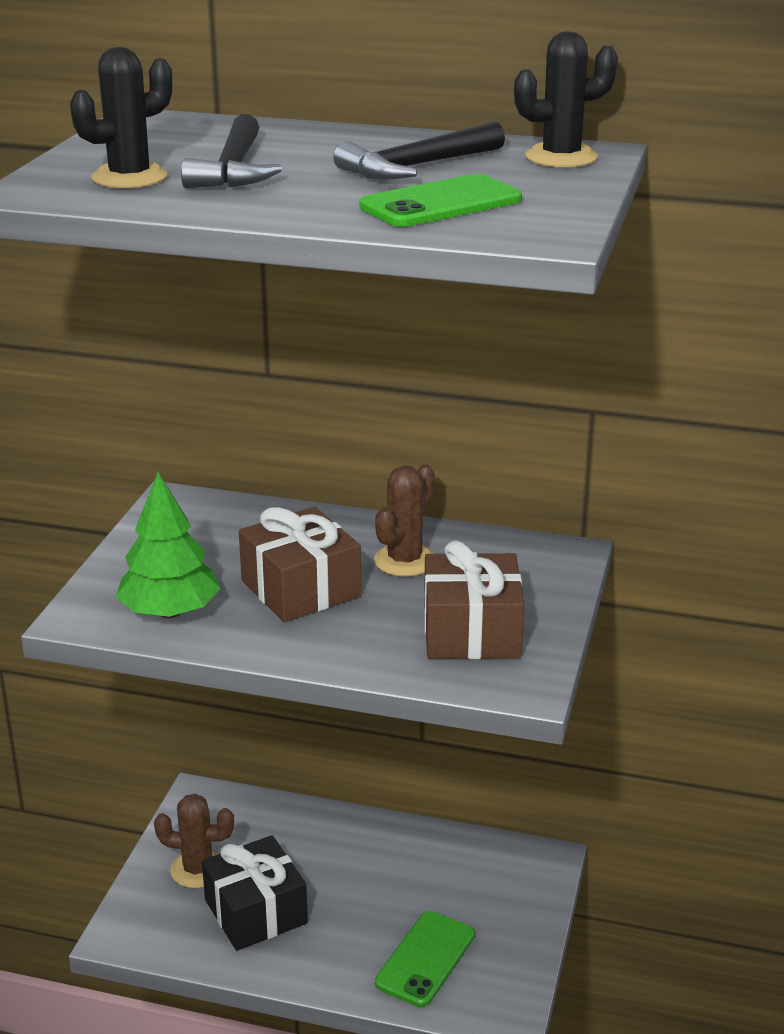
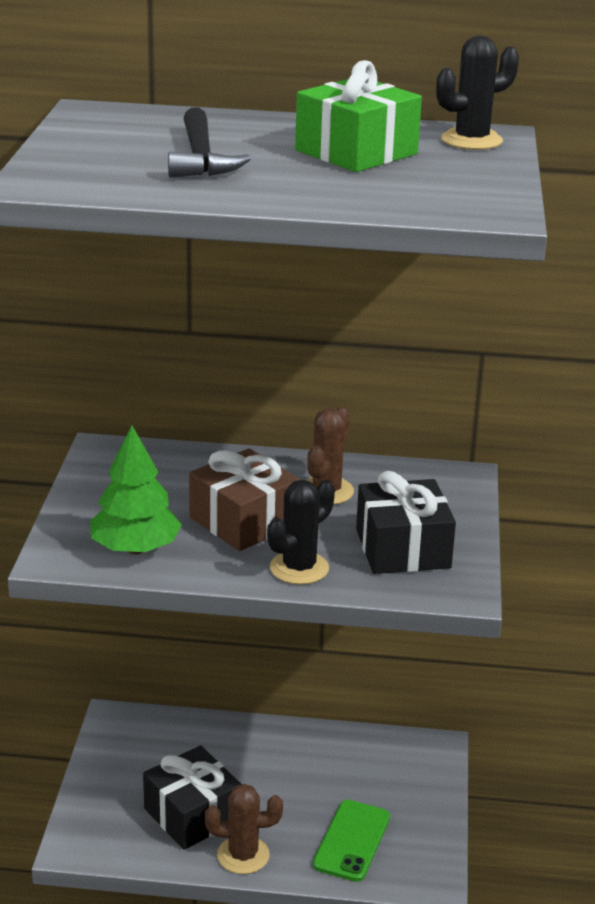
camera: 10 degrees left, 0 degrees up
(129, 177) = (114, 168): black cactus -> black cactus (299, 568)
(198, 869) = (130, 783): brown cactus -> brown cactus (243, 855)
(417, 167) = (356, 152): black hammer -> green gift
(440, 203) = (394, 186): green phone -> none
(471, 631) = (402, 548): brown gift -> black gift

